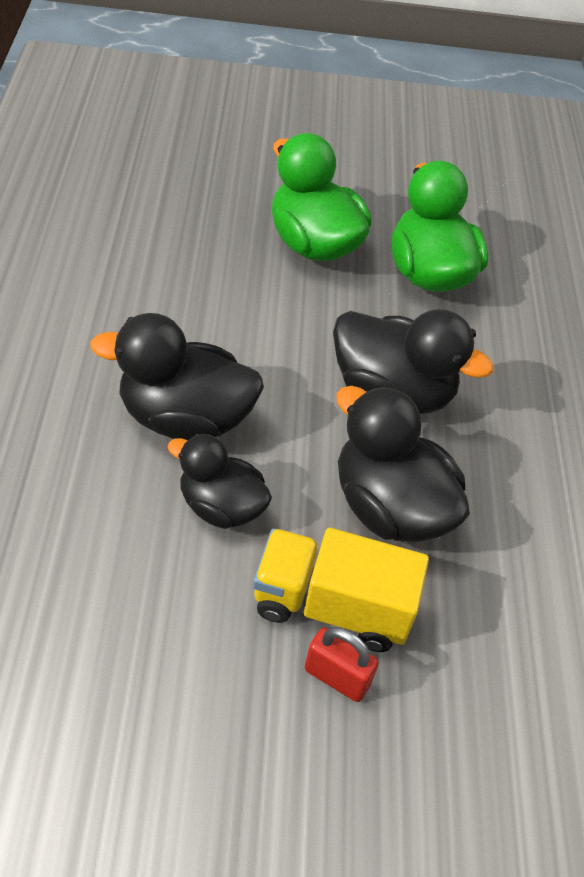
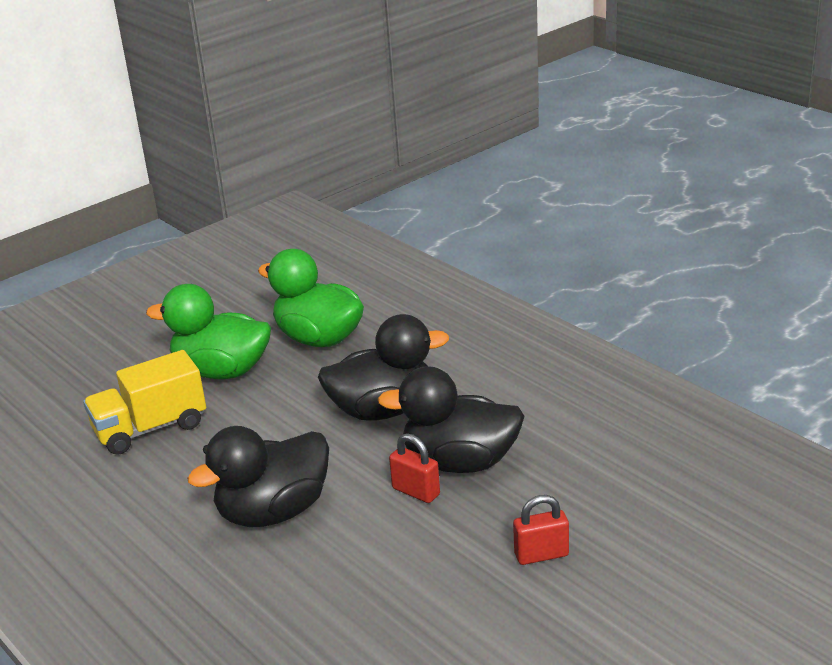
camera: 35 degrees left, 20 degrees down
(221, 506) = (362, 534): black duck -> none
(315, 503) = (416, 491): none -> red padlock
(332, 606) = (493, 528): yellow truck -> yellow truck (150, 428)

